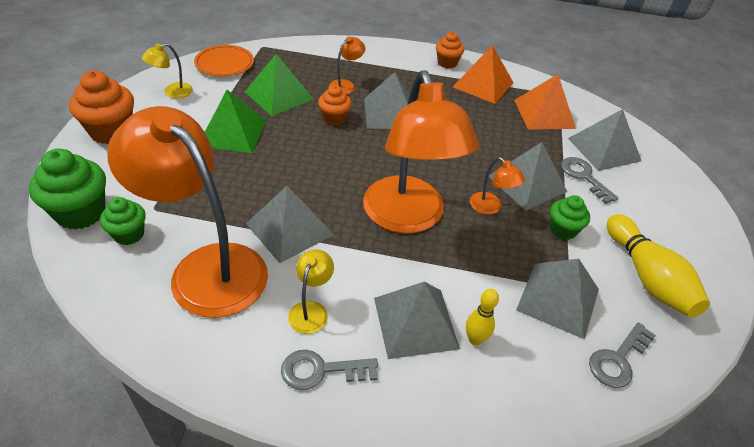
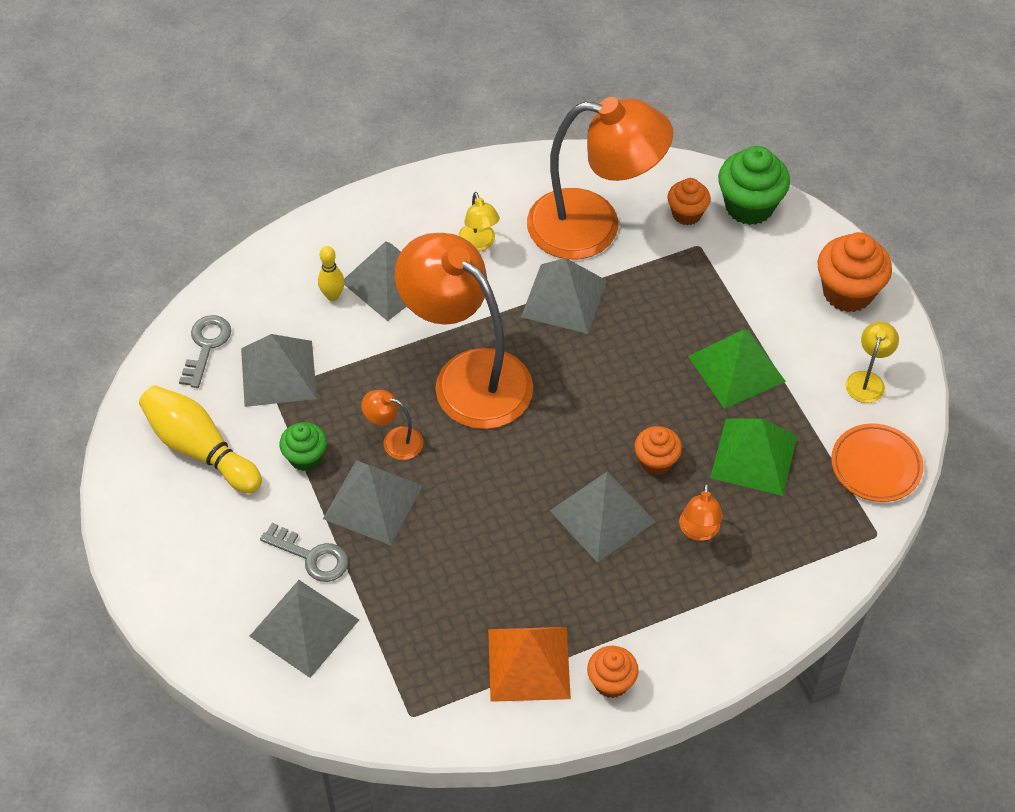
camera: 150 degrees right, 10 degrees up
(129, 234) = (686, 214): green cupcake -> orange cupcake
(321, 370) = (433, 209): grey key -> none
(544, 114) = (412, 652): orange pyramid -> none

